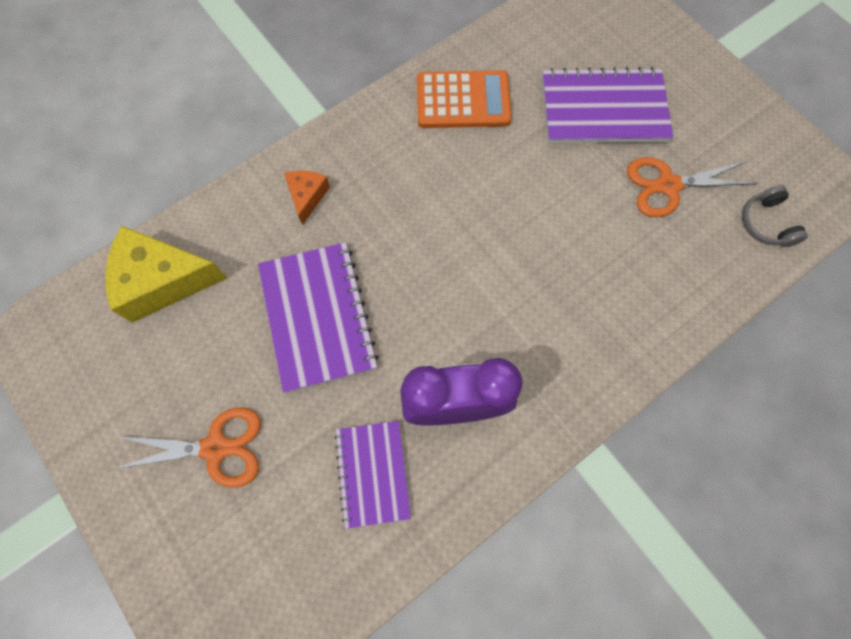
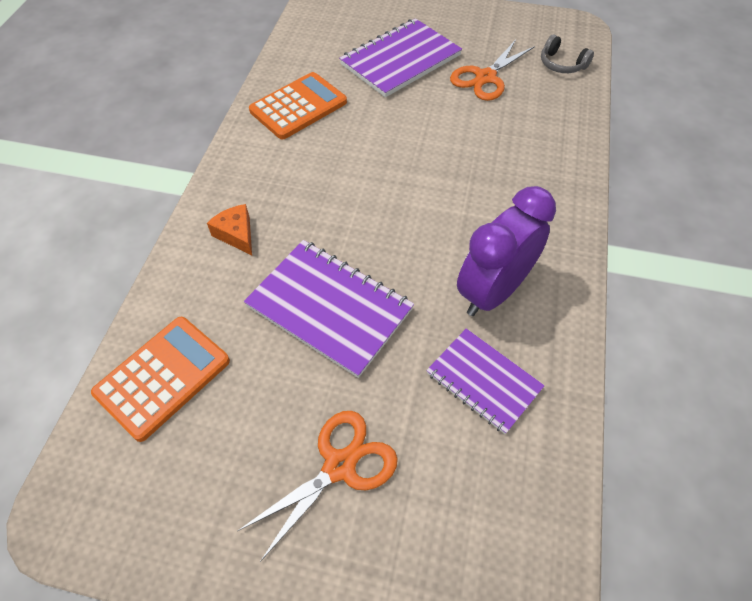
camera: 40 degrees left, 15 degrees down
(163, 281) = (163, 377): yellow cheese -> orange calculator

